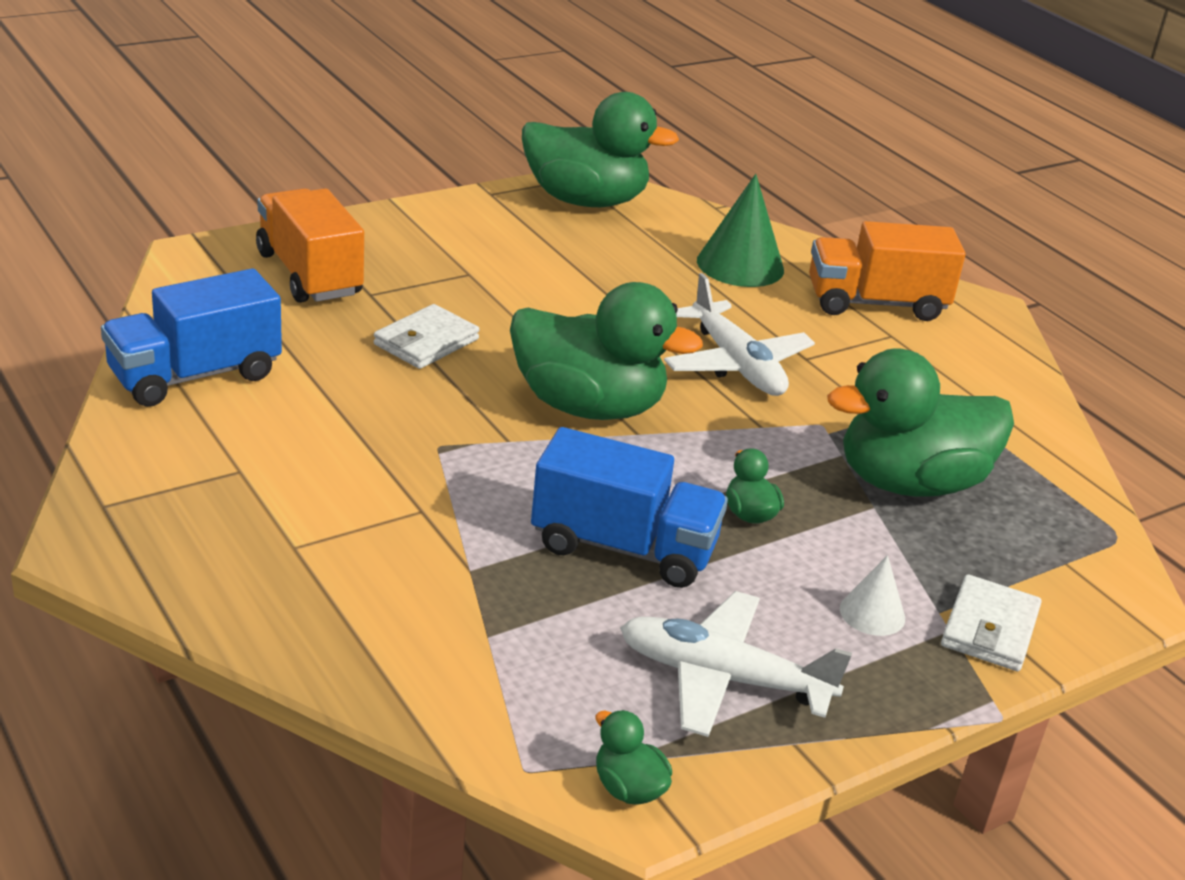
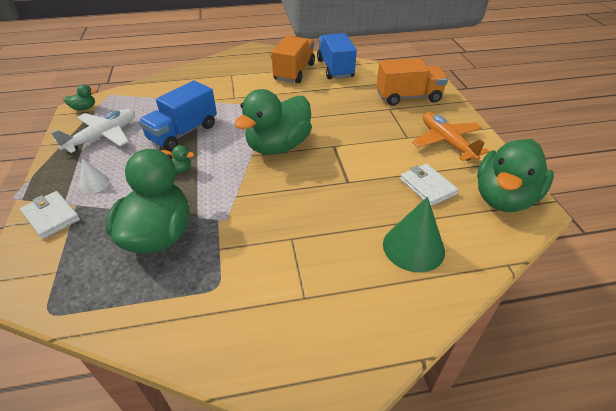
camera: 115 degrees right, 10 degrees up
(426, 342) = (345, 115): white wallet -> white wallet (427, 187)
(463, 238) = (446, 142): none -> orange plane
(736, 365) = (295, 205): white plane -> none
(875, 303) = (349, 308): orange truck -> orange truck (294, 72)

